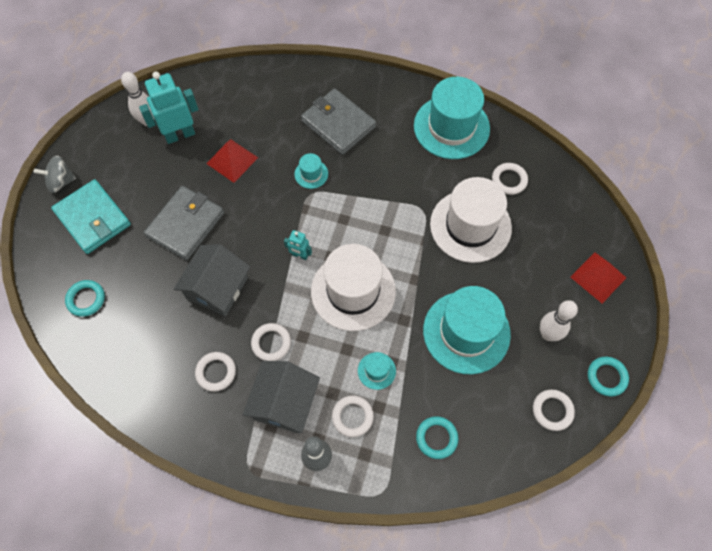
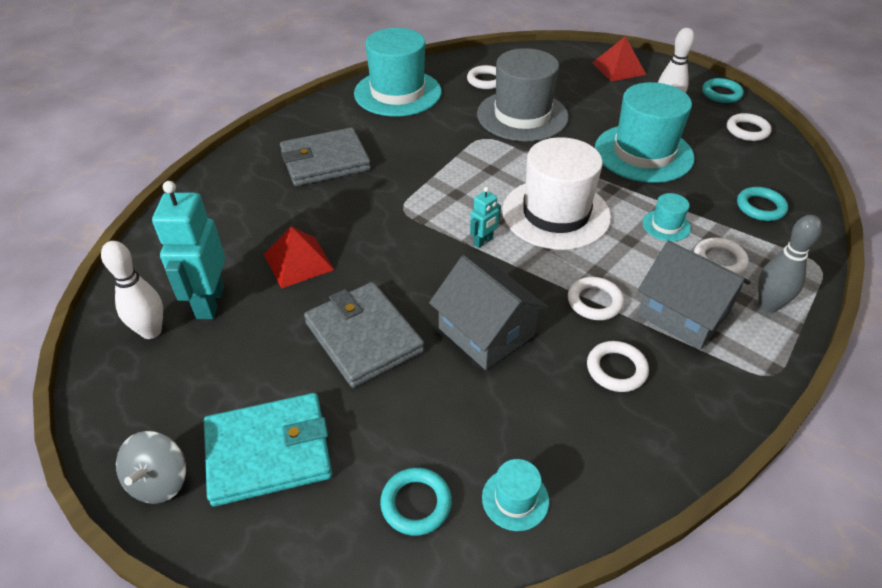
camera: 65 degrees left, 20 degrees down
(311, 174) = (376, 200): turquoise hat -> turquoise hat (515, 499)
(470, 226) = (522, 115): white hat -> grey hat

